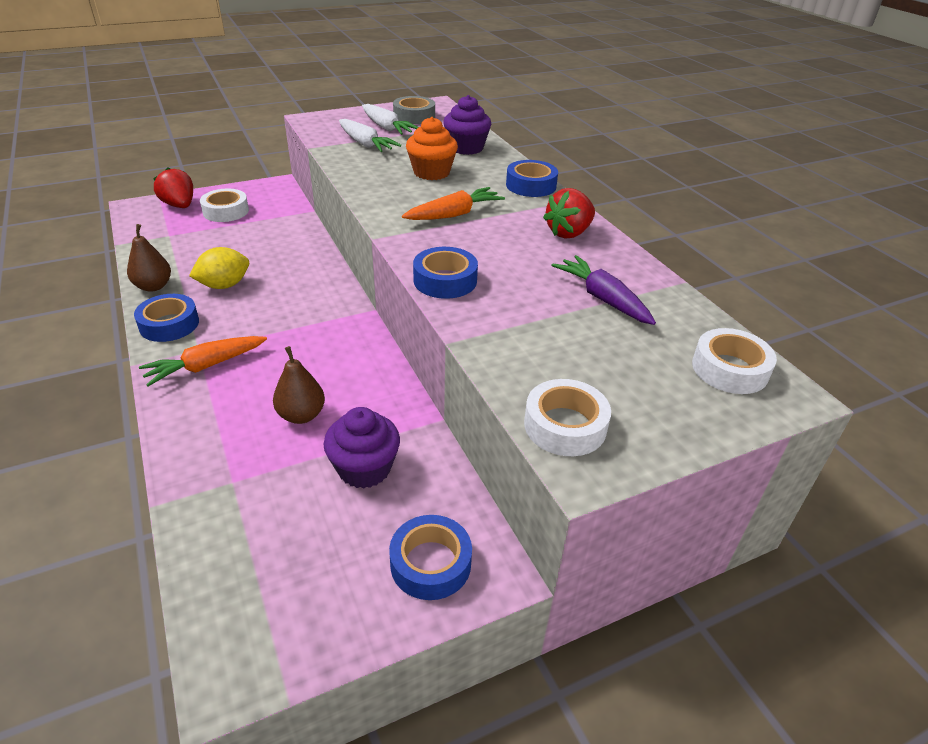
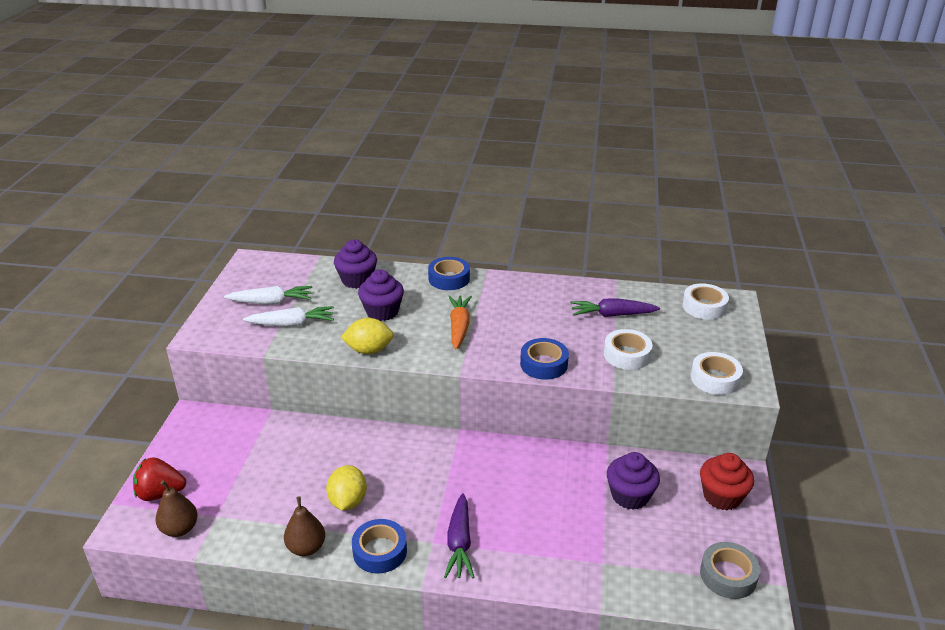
camera: 55 degrees left, 5 degrees down
(206, 366) = (459, 543): orange carrot -> purple carrot
(226, 211) = (210, 464): white tape -> white tape (627, 355)
(301, 415) = (557, 508): brown pear -> brown pear (180, 529)
(364, 184) = (369, 350): none -> yellow lemon
(414, 116) = (265, 280): grey tape -> grey tape (728, 575)
(430, 563) = (722, 496): blue tape -> red cupcake
(431, 172) = (382, 311): orange cupcake -> purple cupcake
(569, 233) = (528, 293): red strawberry -> none

